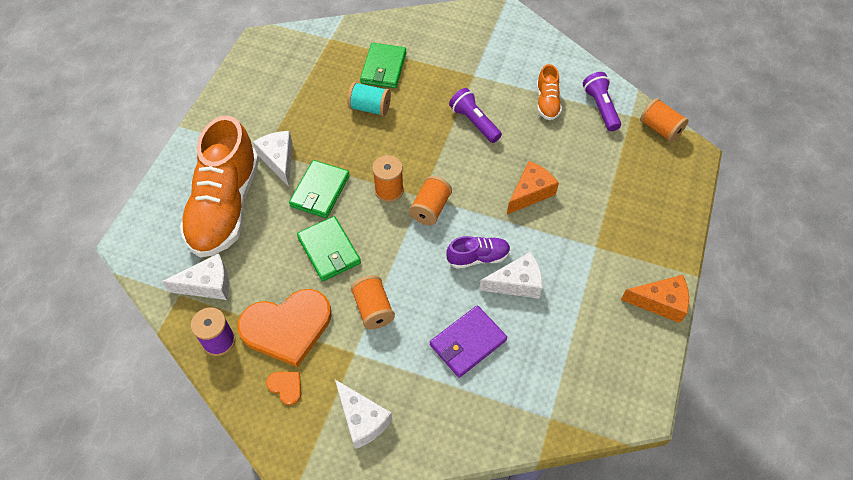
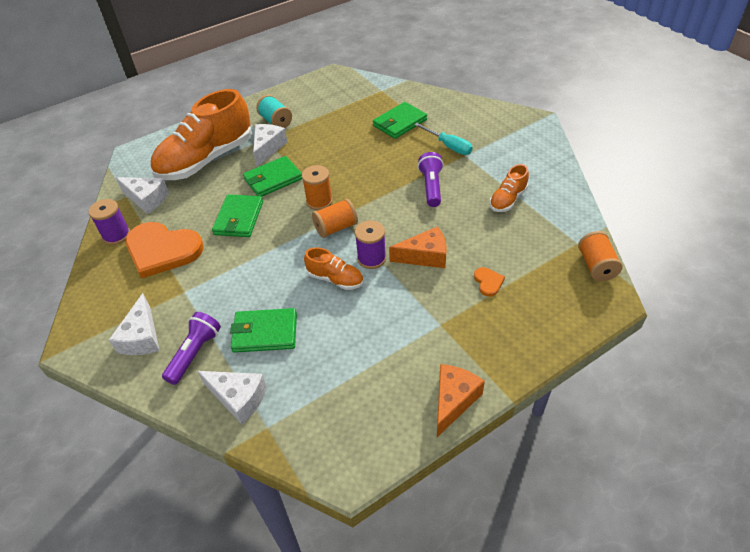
camera: 40 degrees right, 10 degrees down
(286, 387) = (122, 286): orange heart -> orange heart (488, 282)
(370, 108) = (362, 143): turquoise spool -> turquoise spool (276, 121)
(373, 309) = (226, 271): orange spool -> none
(451, 72) = (448, 146): none -> turquoise screwdriver
(467, 343) = (265, 332): purple wallet -> green wallet
(478, 257) = (335, 279): purple shoe -> orange shoe
(489, 220) = (371, 258): none -> purple spool
(516, 283) = (345, 313): white cheese -> white cheese (238, 398)
(600, 107) = (553, 224): purple flashlight -> purple flashlight (195, 353)
(660, 302) = (453, 401): orange cheese -> orange cheese turned 105 degrees counterclockwise

